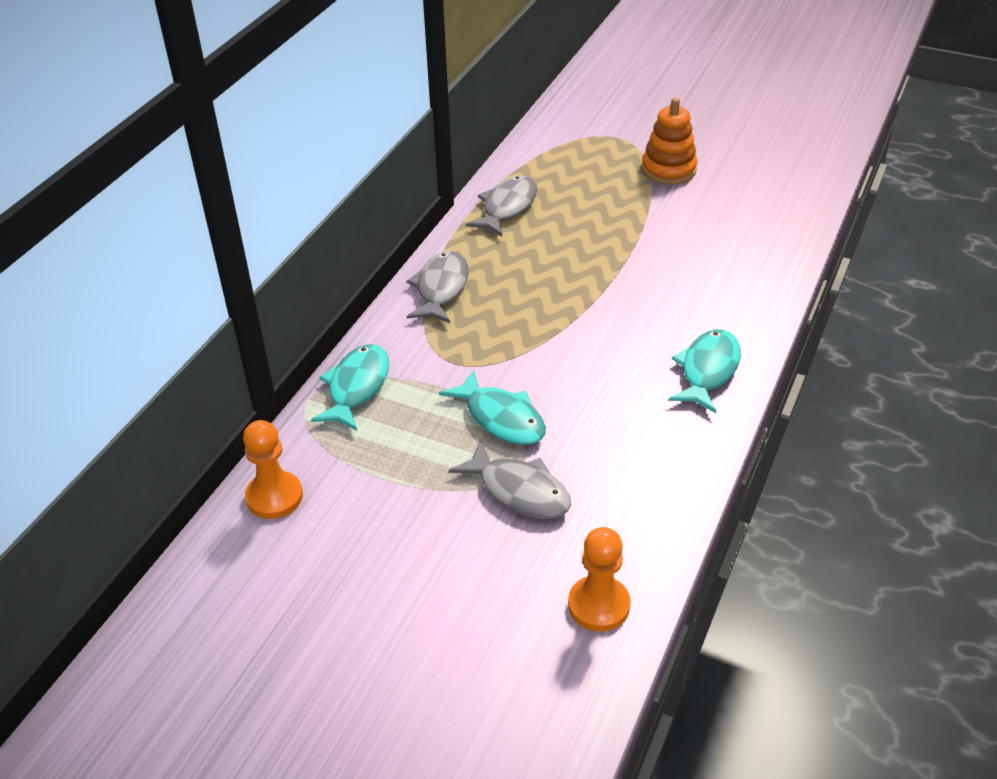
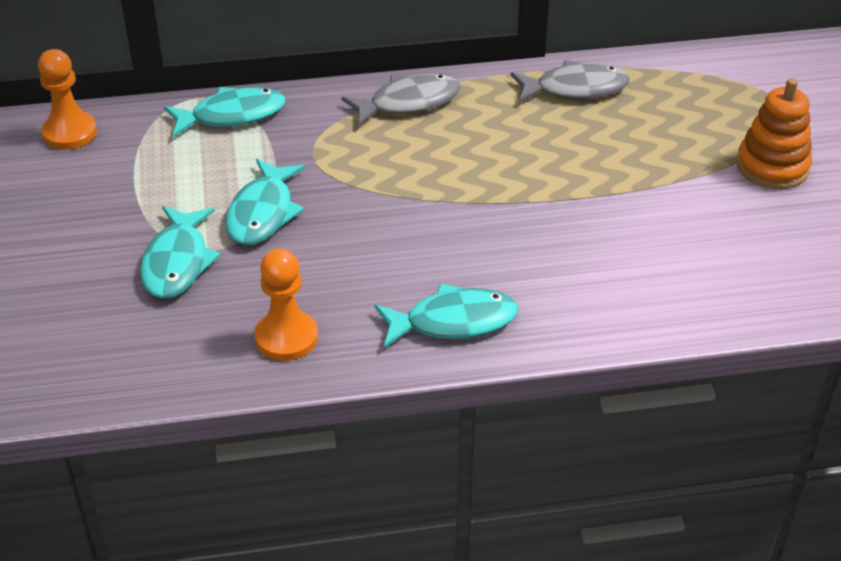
camera: 55 degrees right, 0 degrees up
(519, 491) = (177, 262): grey fish -> turquoise fish
(598, 605) = (70, 368): orange pawn -> orange pawn (286, 337)

